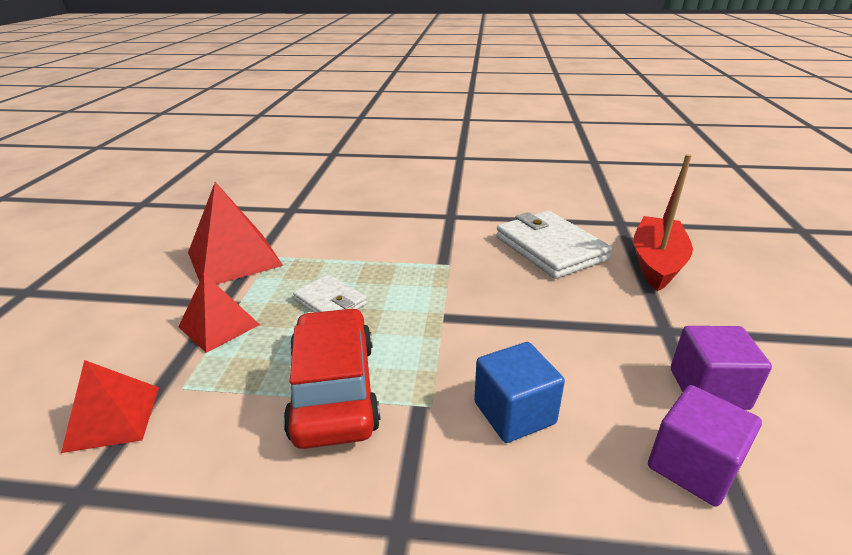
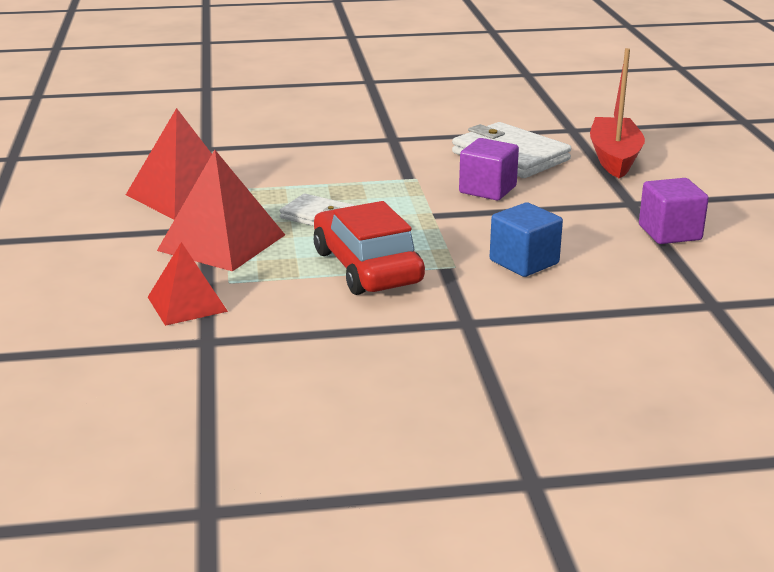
camera: 15 degrees left, 5 degrees down
(219, 325) = (222, 242): red pyramid -> red pyramid, size x1.59
(693, 466) = (663, 271): purple cube -> purple cube (487, 189)

